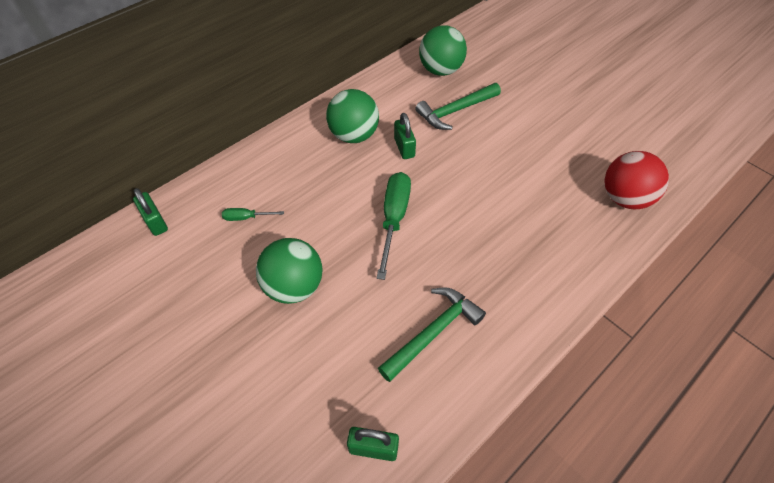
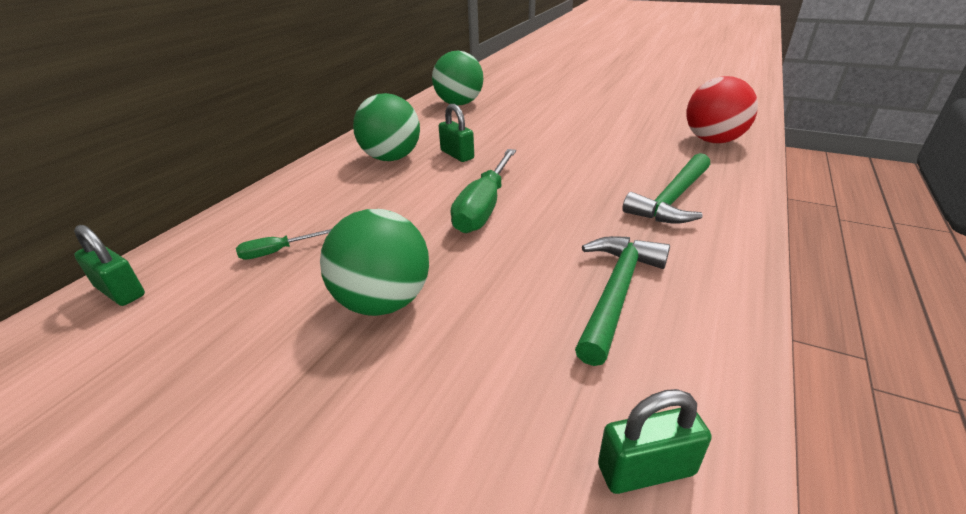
camera: 20 degrees left, 20 degrees down
(394, 219) = (484, 207): green screwdriver -> green screwdriver turned 150 degrees counterclockwise
(456, 111) = (494, 123): green hammer -> green hammer (672, 199)

